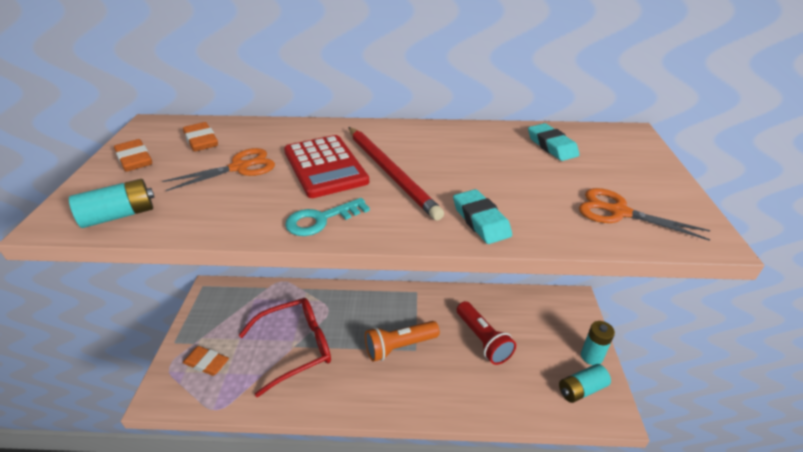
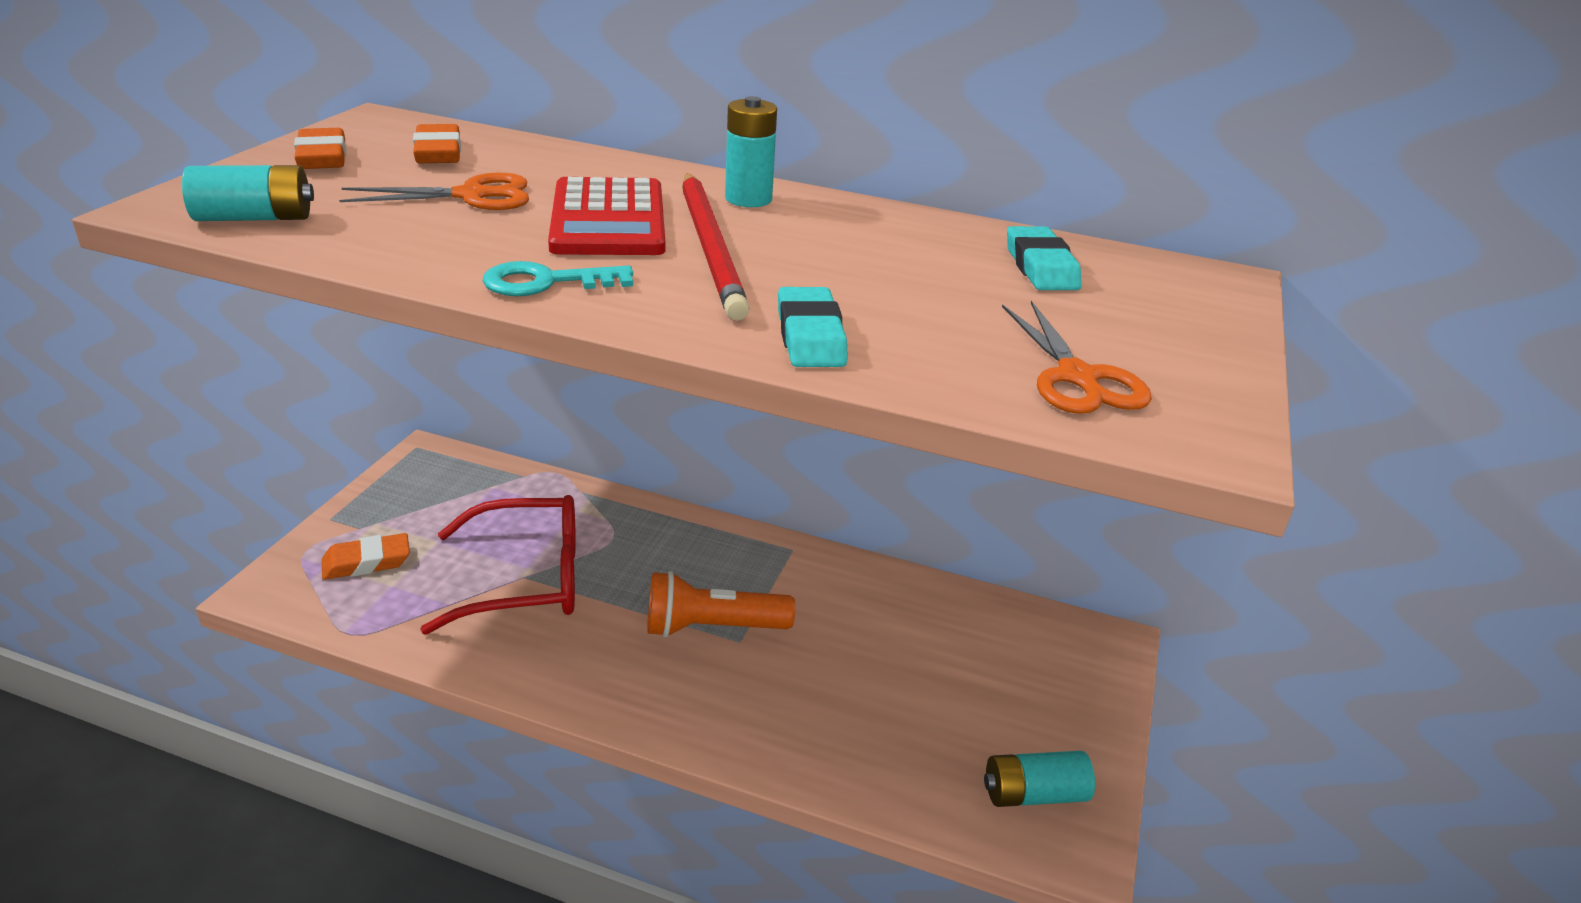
camera: 15 degrees right, 5 degrees down
(206, 363) = (366, 562): orange eraser -> orange eraser turned 60 degrees counterclockwise
(483, 340) = (878, 659): red flashlight -> none
(591, 356) = (1088, 746): turquoise battery -> turquoise battery (748, 199)
(618, 212) = (1076, 377): orange scissors -> orange scissors turned 150 degrees counterclockwise

